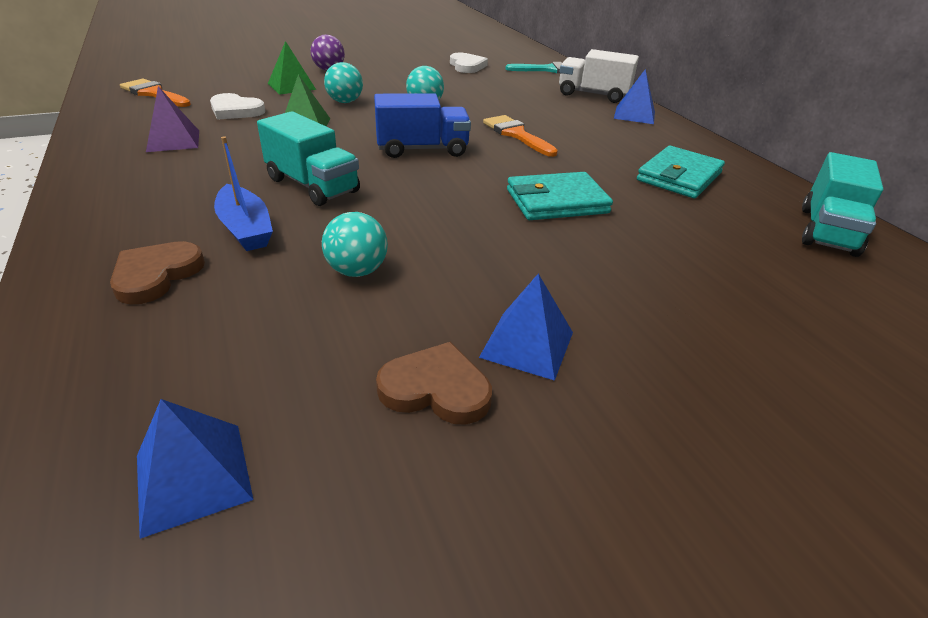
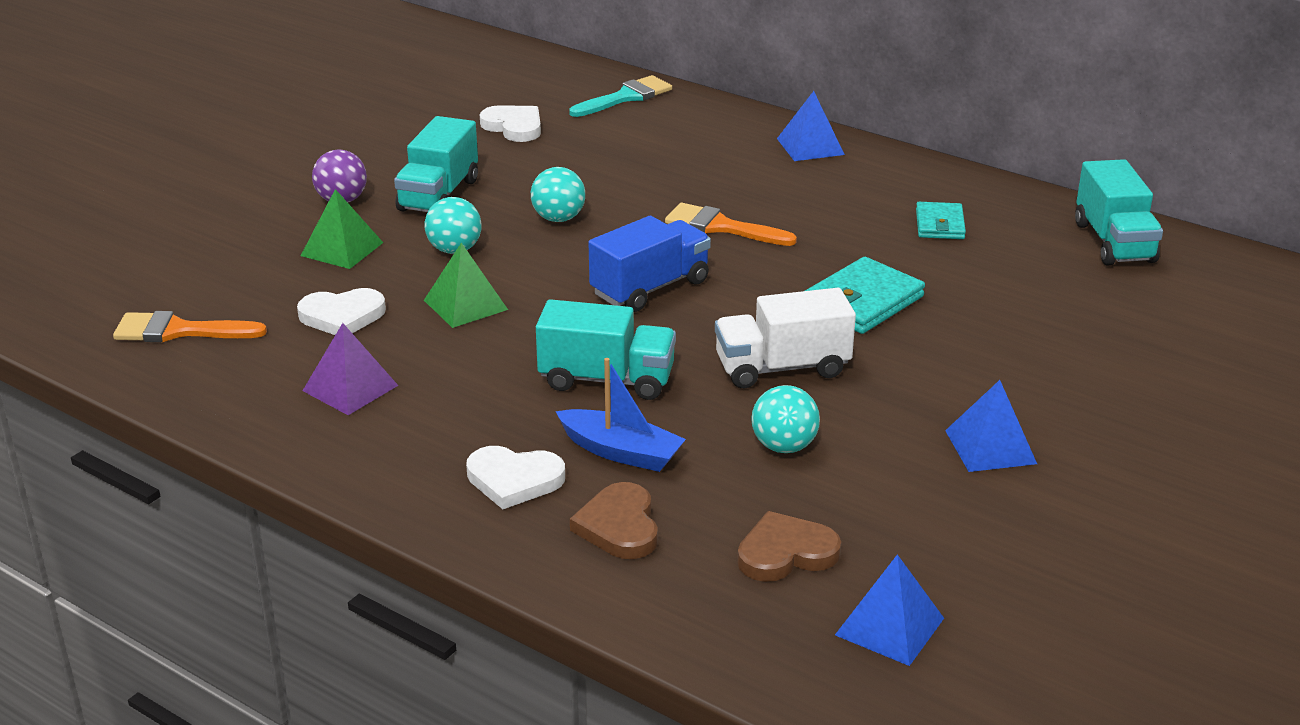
camera: 30 degrees left, 5 degrees down
(155, 218) = (514, 480): none -> white heart
(379, 80) = (439, 195): none -> turquoise truck
(436, 389) = (967, 506): brown heart -> brown heart (786, 553)
(593, 95) = (730, 127): white truck -> white truck (782, 368)
(679, 177) = (940, 224): turquoise wallet -> turquoise wallet, size x0.63

